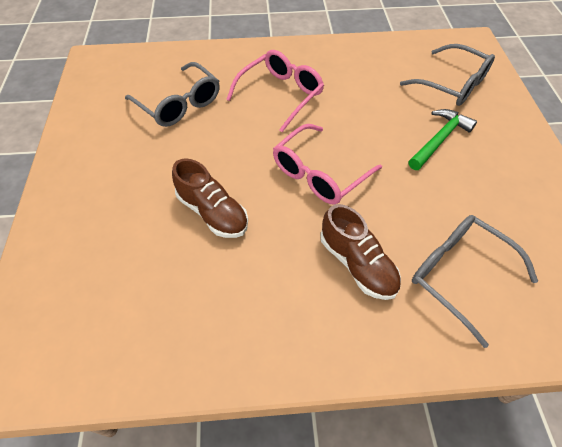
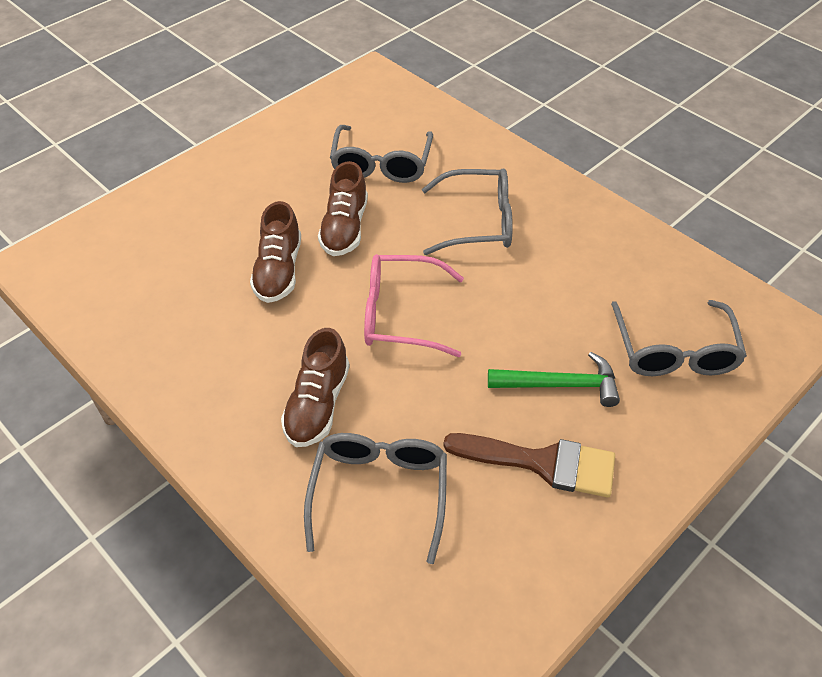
camera: 50 degrees right, 5 degrees down
(214, 155) = (345, 228): none -> brown shoe
(281, 94) = (478, 222): pink glasses -> grey glasses
(490, 182) = (542, 463): none -> brown brush

